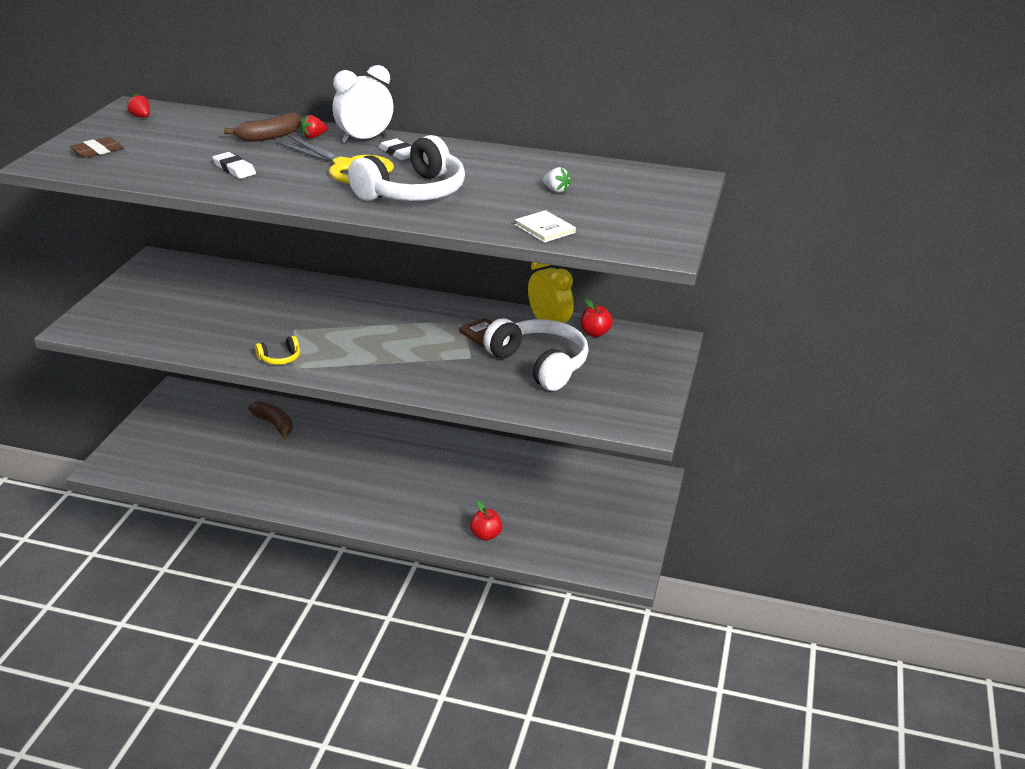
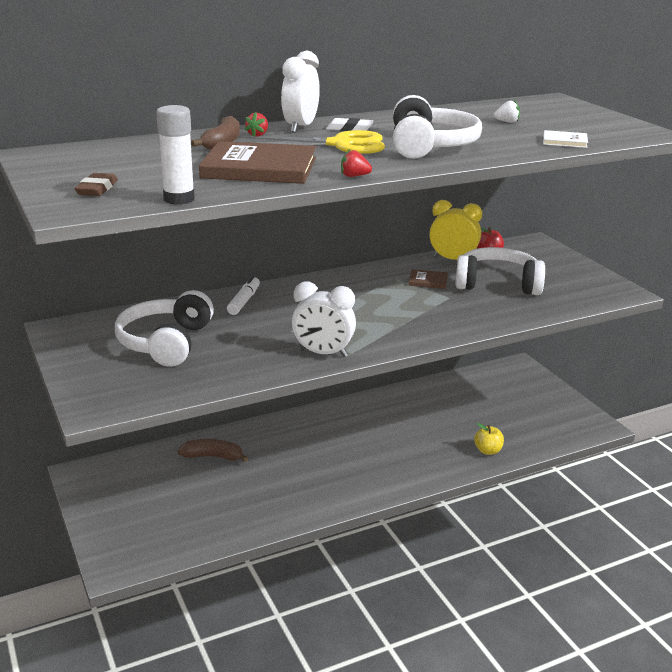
camera: 40 degrees left, 5 degrees down
(120, 177) = (179, 199): none -> white glue stick
(141, 117) = (64, 158): red strawberry -> red strawberry (354, 176)
(198, 300) = (166, 342): none -> white headphones
(234, 169) = (259, 168): white eraser -> brown book
(280, 358) = (323, 353): yellow headphones -> white clock
(308, 290) = (244, 301): none -> white marker
(486, 535) = (488, 451): red apple -> yellow apple

